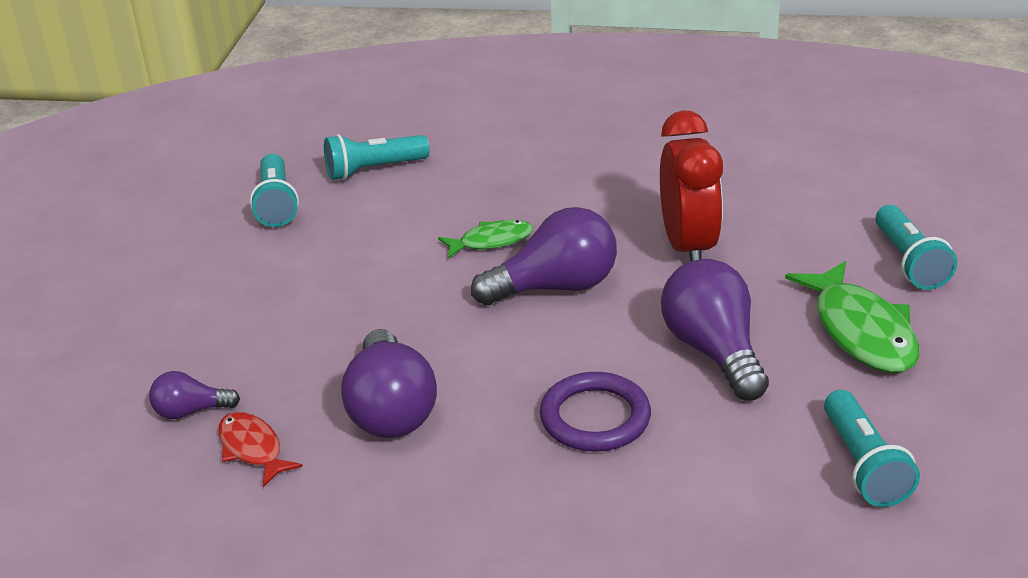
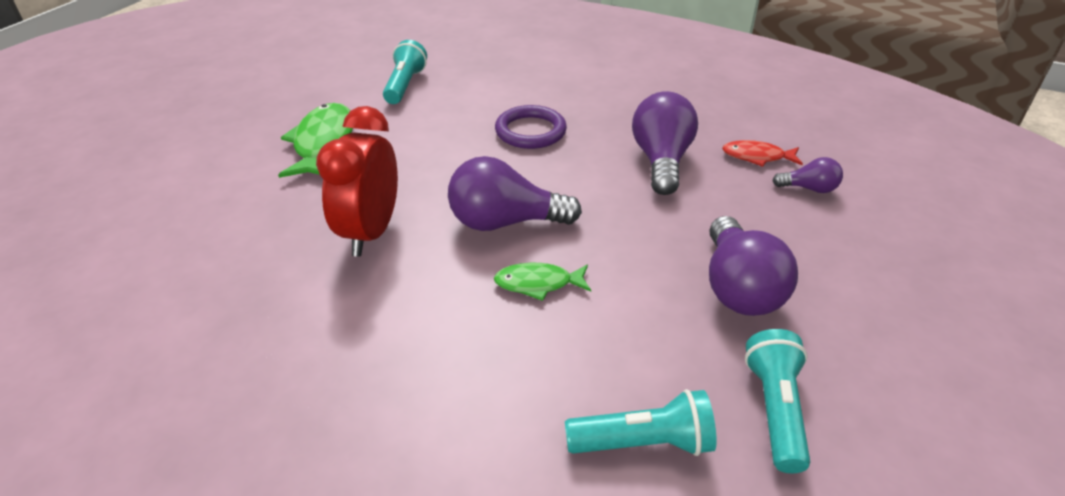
camera: 165 degrees left, 5 degrees up
(252, 449) = (757, 157): red fish -> red fish turned 120 degrees clockwise
(713, 351) = (427, 151): purple light bulb -> purple light bulb (738, 288)
(909, 262) = (228, 179): turquoise flashlight -> none

